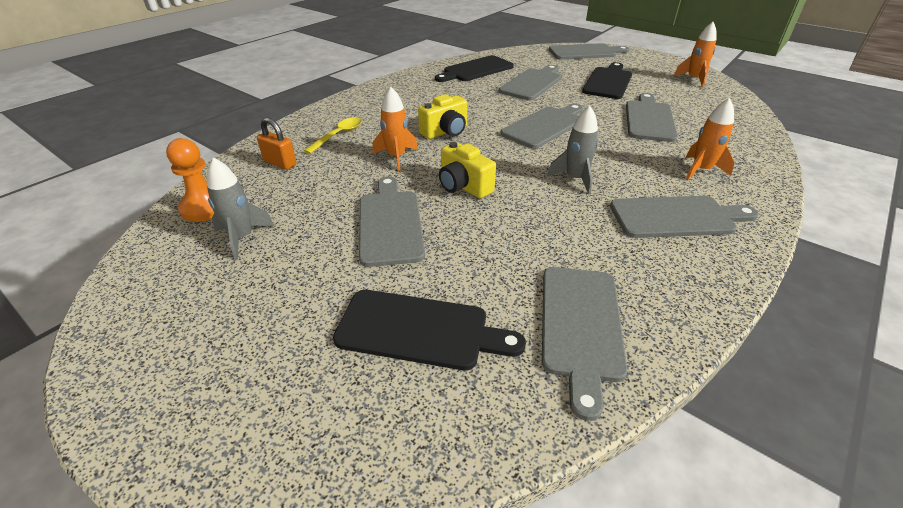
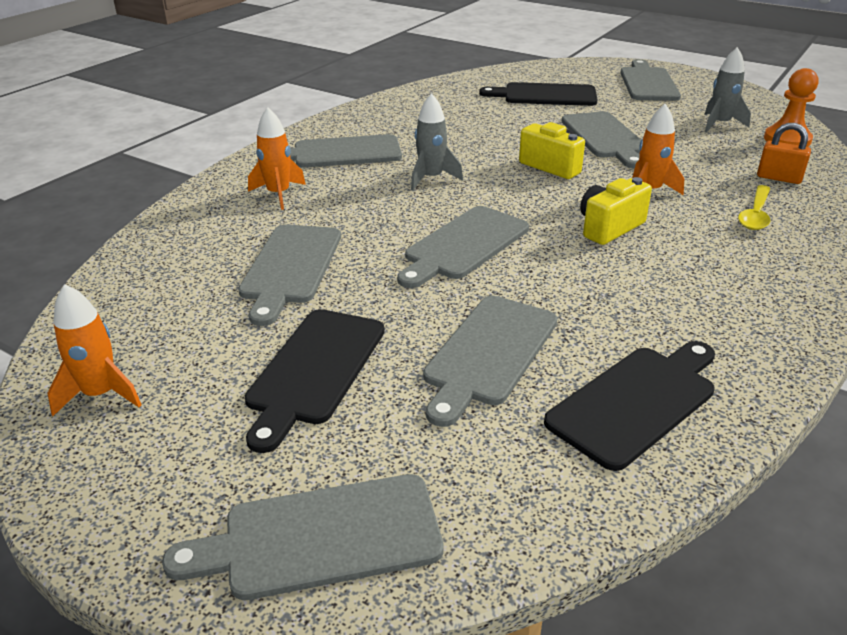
camera: 175 degrees right, 5 degrees down
(580, 326) = (444, 100): grey cutting board -> grey cutting board (648, 83)

